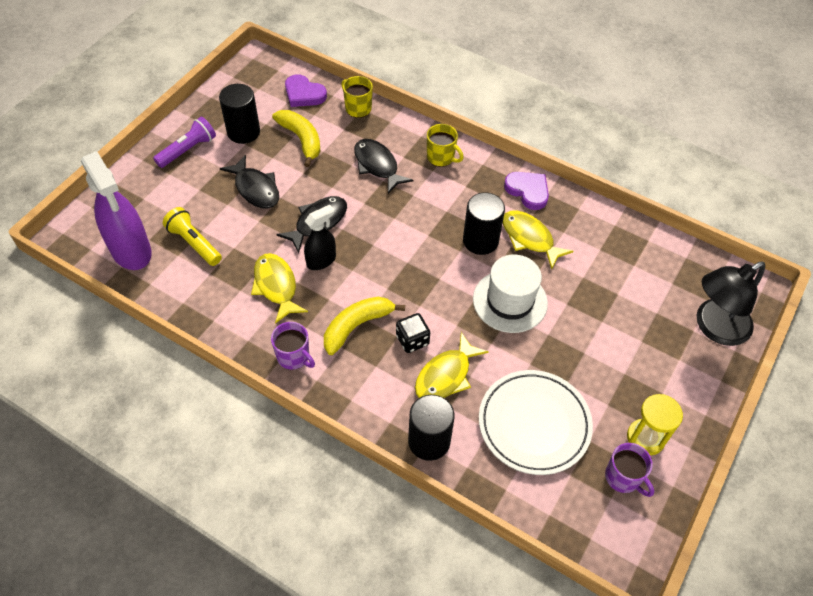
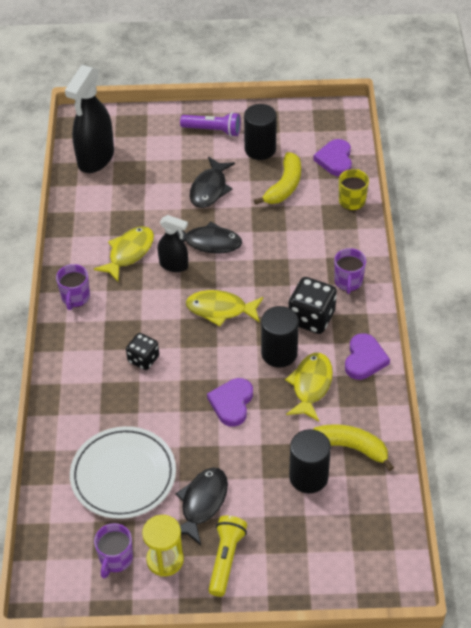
camera: 60 degrees right, 5 degrees down
(131, 251) = (95, 158): purple spray bottle -> black spray bottle
(194, 243) = (130, 186): yellow flashlight -> yellow flashlight (226, 559)
(357, 326) = (130, 319): yellow banana -> yellow banana (348, 447)
(377, 165) = (300, 246): black fish -> black fish (202, 503)
(429, 441) = (61, 415): black cylinder -> black cylinder (308, 477)
(441, 157) = (348, 282): yellow mug -> purple mug
(446, 375) = (126, 396): yellow fish -> yellow fish (220, 309)
(460, 200) = (311, 318): none -> black dice
(510, 301) = (232, 403): white hat -> purple heart
(714, 327) = (323, 567): black lamp -> none

